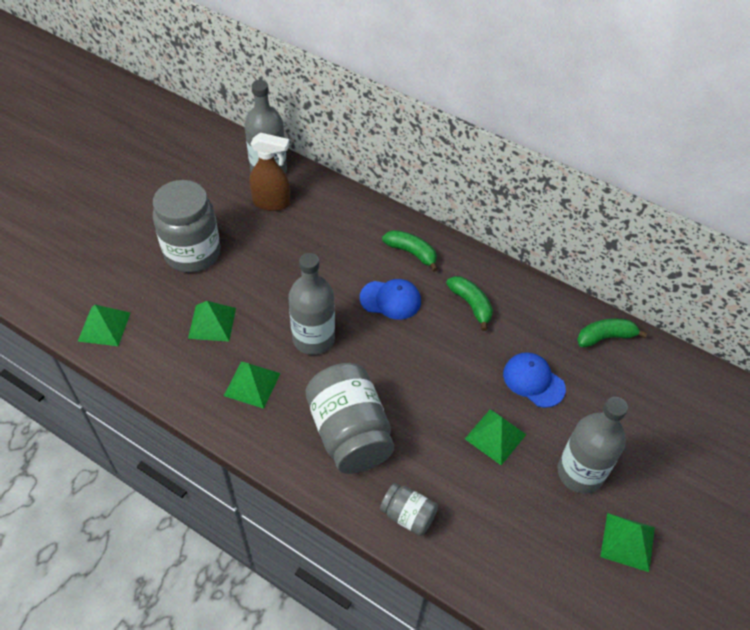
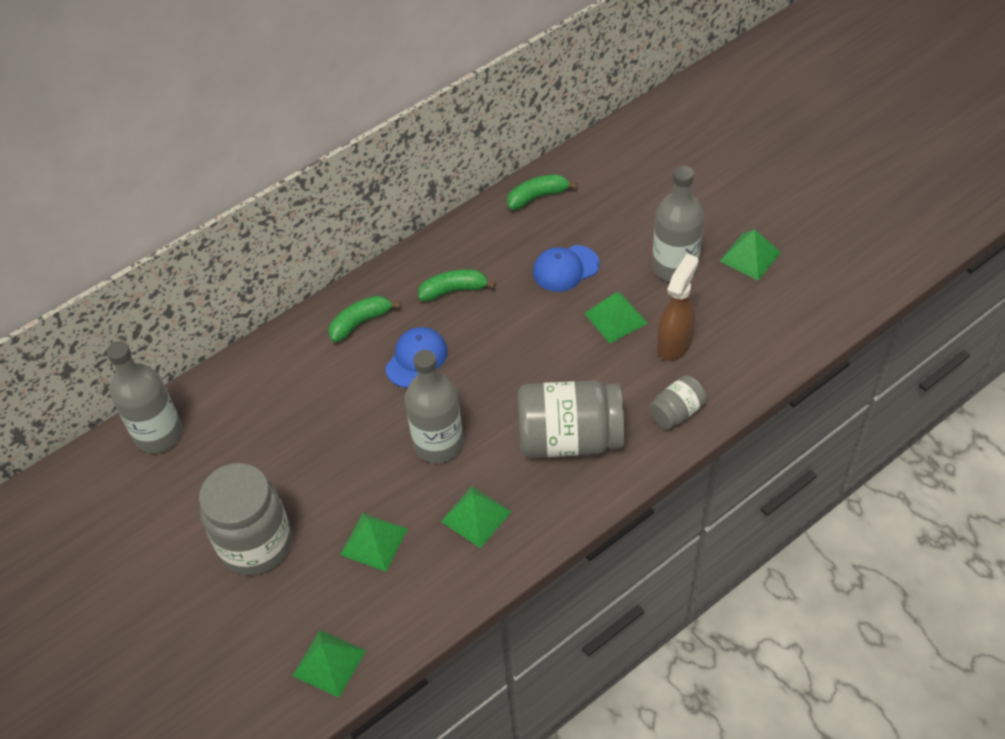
camera: 65 degrees left, 0 degrees up
(272, 203) = (215, 442): brown spray bottle -> brown spray bottle (674, 343)
(605, 337) = (537, 197): green banana -> green banana turned 60 degrees clockwise

